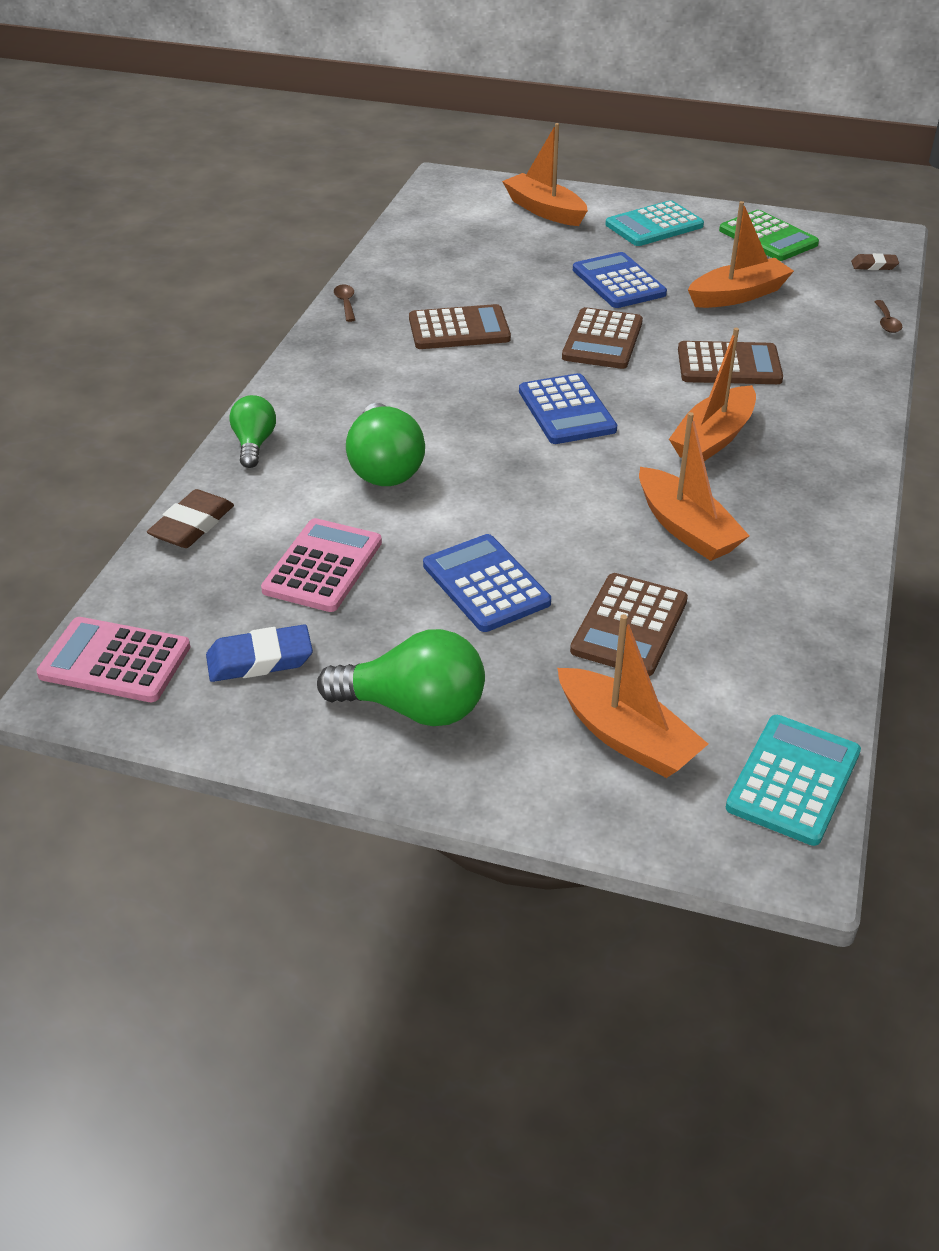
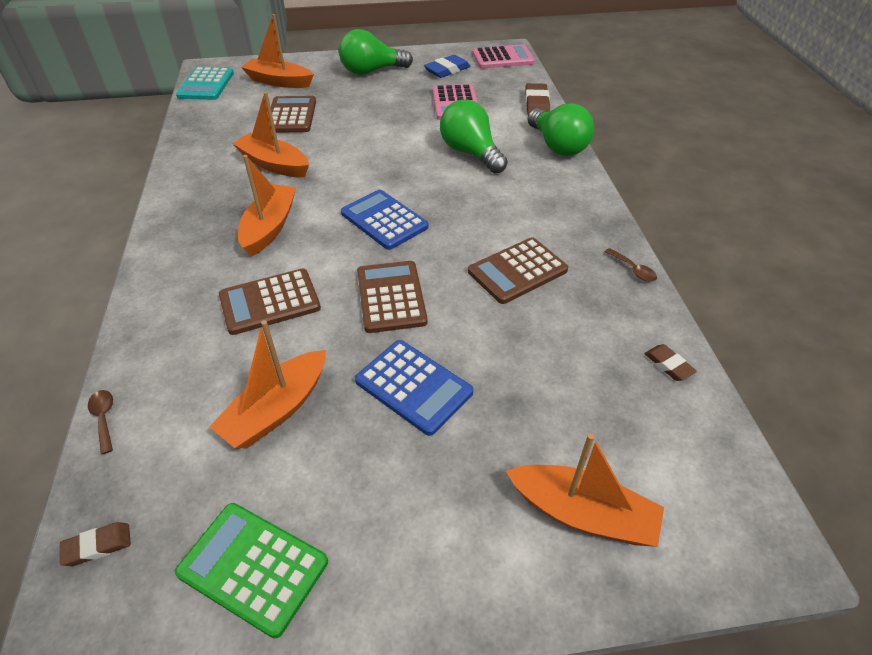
camera: 155 degrees right, 5 degrees up
(254, 444) = (557, 146): green light bulb -> green light bulb, size x1.64
(402, 247) = (668, 365): none -> brown eraser
(485, 584) = (371, 115): blue calculator -> none
(654, 225) = (421, 534): turquoise calculator -> none

